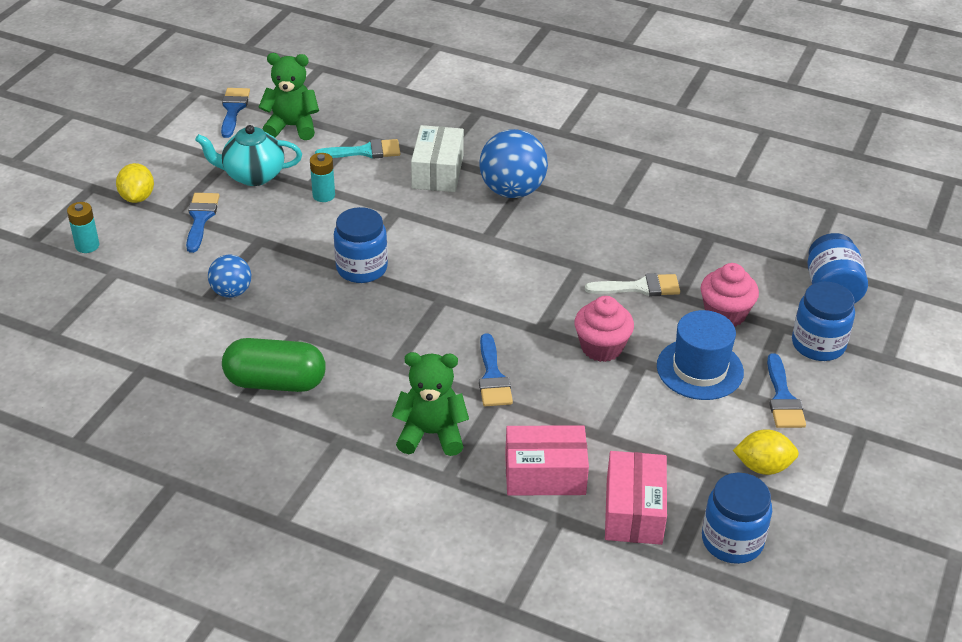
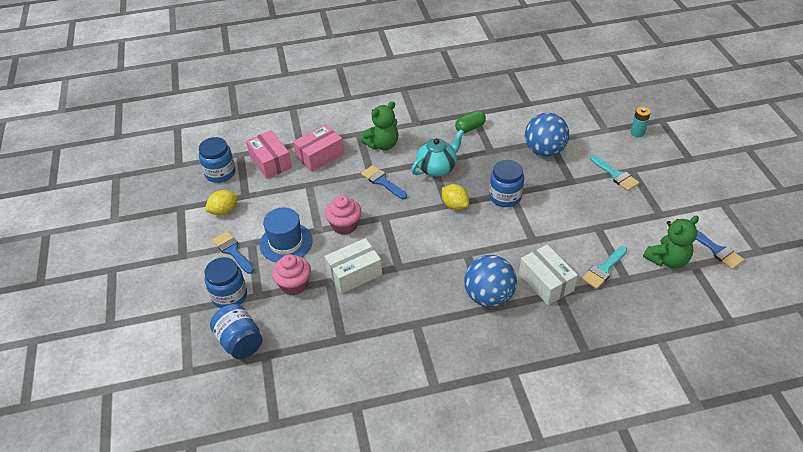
camera: 145 degrees right, 5 degrees up
(137, 197) = (661, 167): yellow lemon -> yellow lemon (454, 205)
(200, 218) = (615, 175): blue brush -> turquoise brush
(231, 292) = (544, 151): blue ball -> blue ball, size x1.73
(253, 175) = (633, 214): turquoise teapot -> turquoise teapot (437, 168)
(276, 382) = (470, 128): green capsule -> green capsule, size x0.62
(323, 195) = (581, 225): turquoise battery -> none
(639, 287) = (354, 273): white brush -> white box

